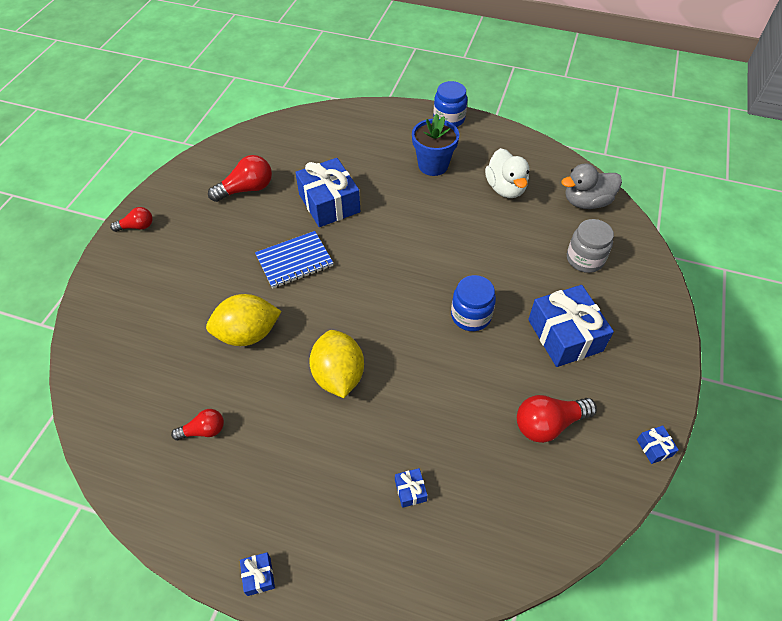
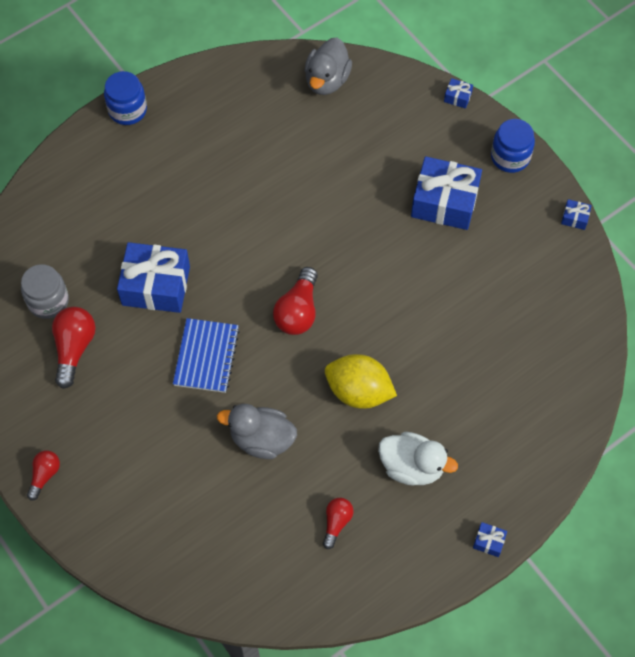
camera: 55 degrees left, 10 degrees up
(248, 334) = (261, 439): yellow lemon -> grey duck
(410, 490) = (494, 400): blue gift -> blue gift (457, 97)
(433, 165) = (180, 167): blue flower pot -> none
(471, 316) = (375, 255): blue jar -> blue jar (510, 157)
(505, 188) = (259, 129): white duck -> white duck (412, 467)
(548, 424) = (509, 271): red light bulb -> red light bulb (298, 311)
(585, 259) = (385, 130): grey jar -> grey jar (48, 301)

